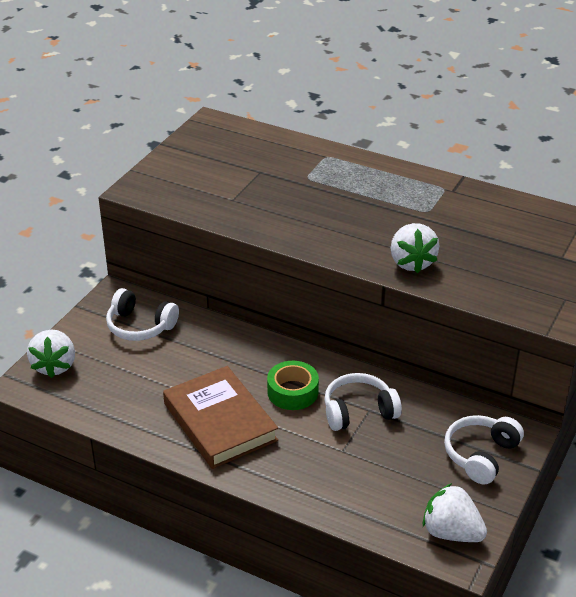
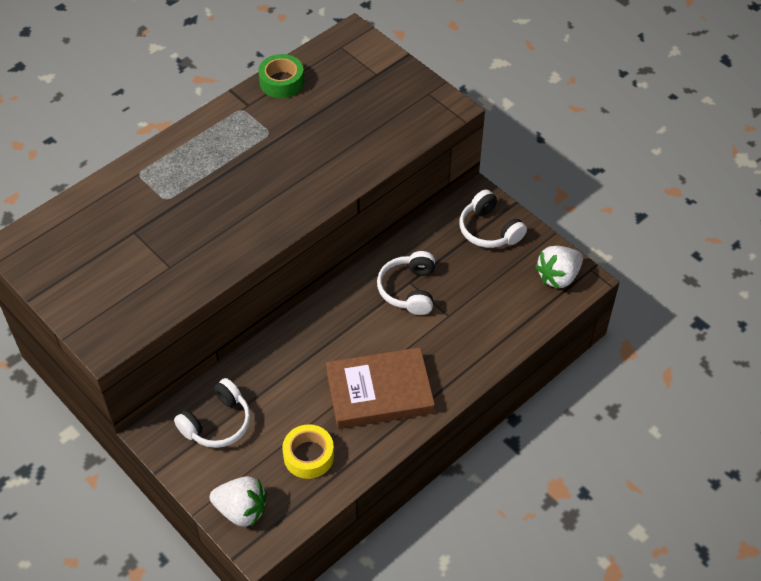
camera: 70 degrees left, 15 degrees up
(126, 392) = (308, 456): none -> yellow tape
(292, 392) = (365, 328): green tape -> green tape (282, 82)
(411, 262) = (337, 169): white strawberry -> none

